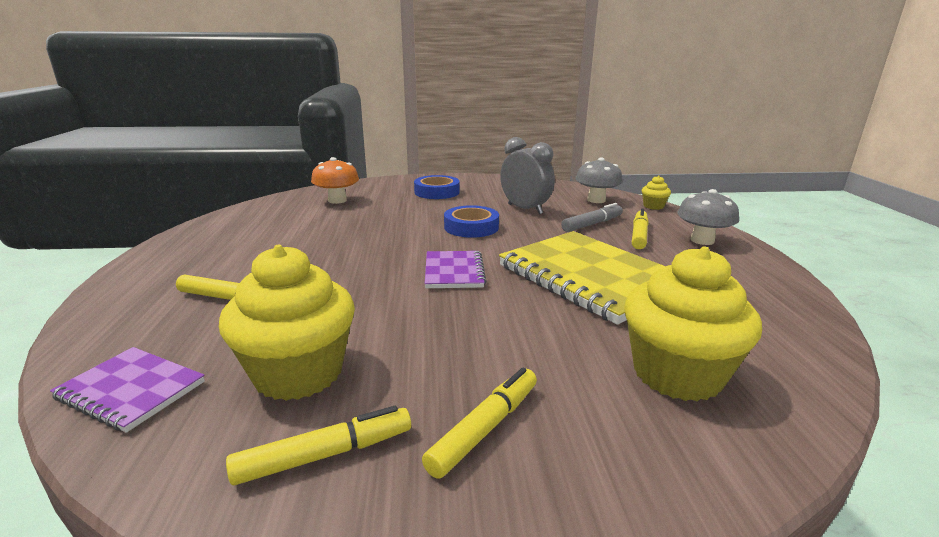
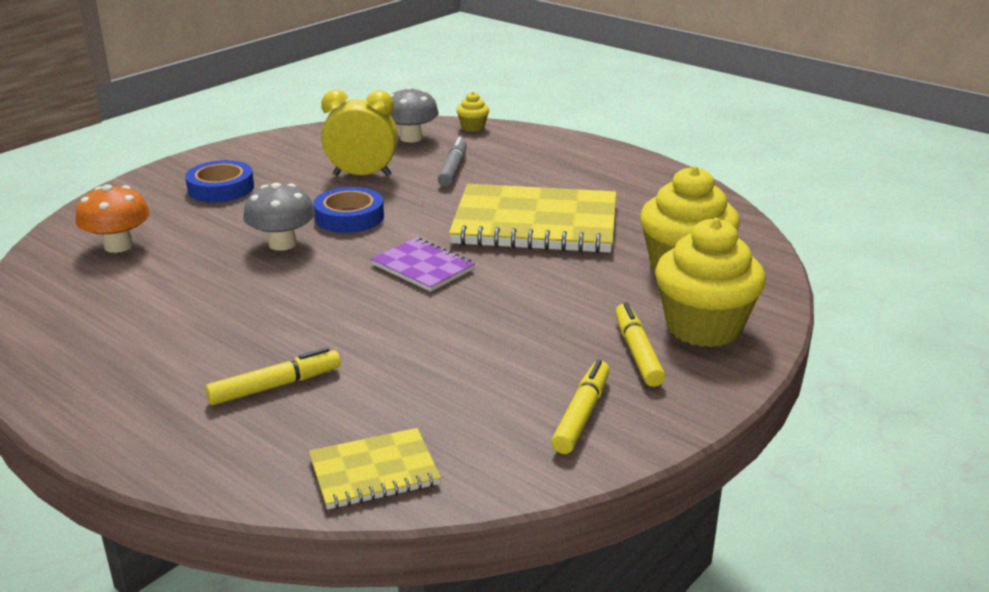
camera: 45 degrees left, 5 degrees up
(131, 390) = (374, 472): purple notebook -> yellow notebook
(298, 373) = (469, 393): yellow cupcake -> yellow cupcake (703, 327)
(525, 209) = (362, 175): grey clock -> yellow clock
(639, 235) = (509, 166): yellow marker -> none
(702, 240) = (562, 153): grey mushroom -> grey mushroom (282, 244)

